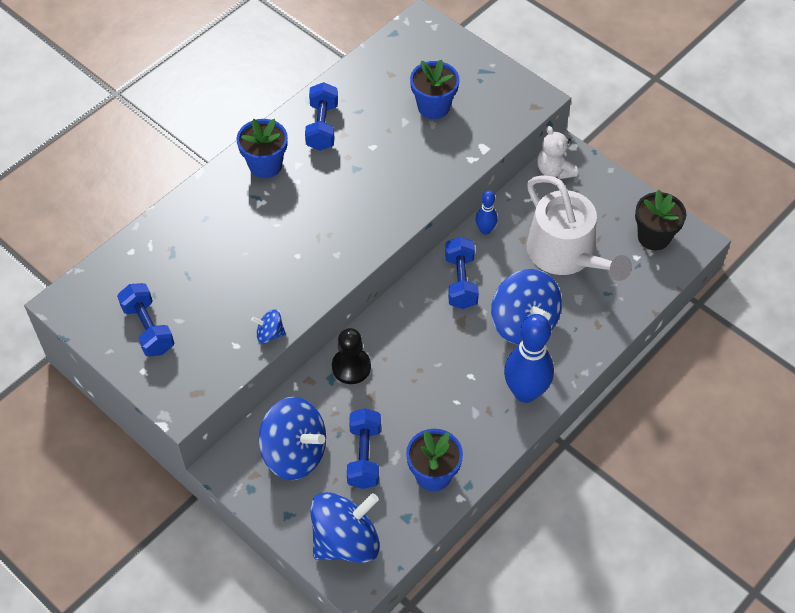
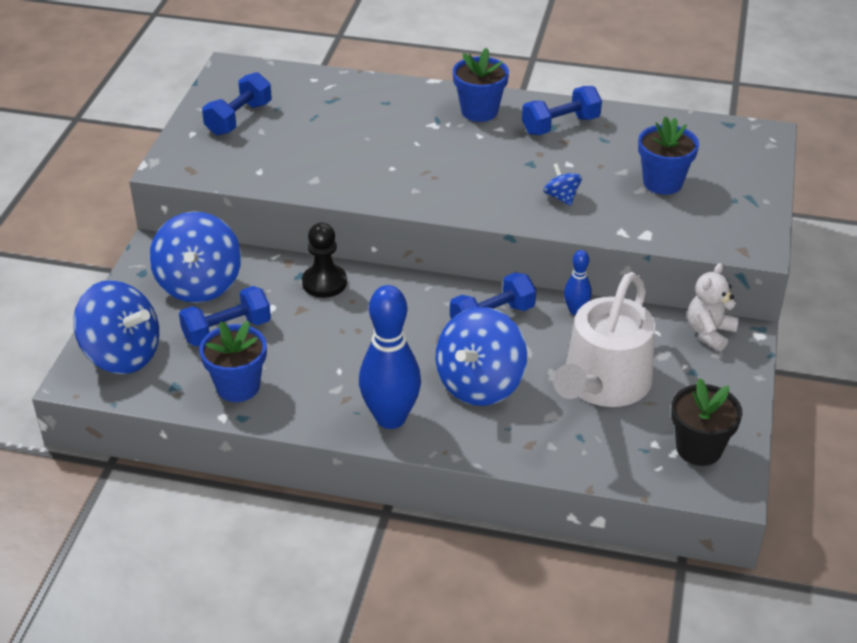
camera: 60 degrees right, 15 degrees down
(270, 334) = (287, 185): blue spinning top -> blue spinning top (561, 197)

